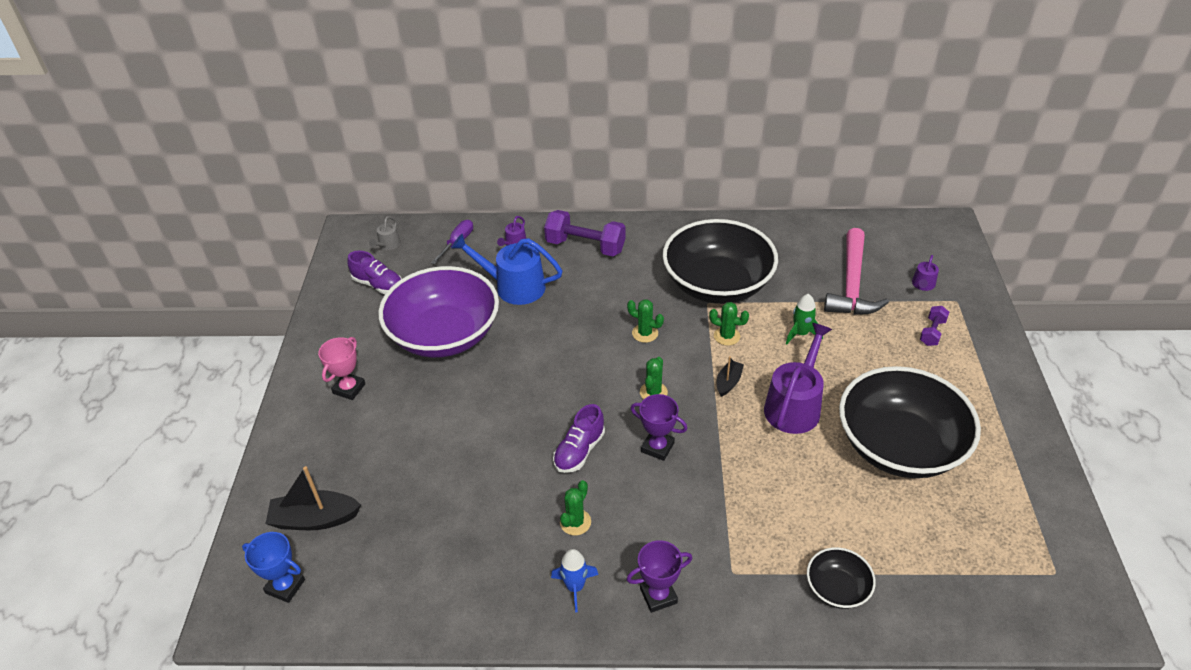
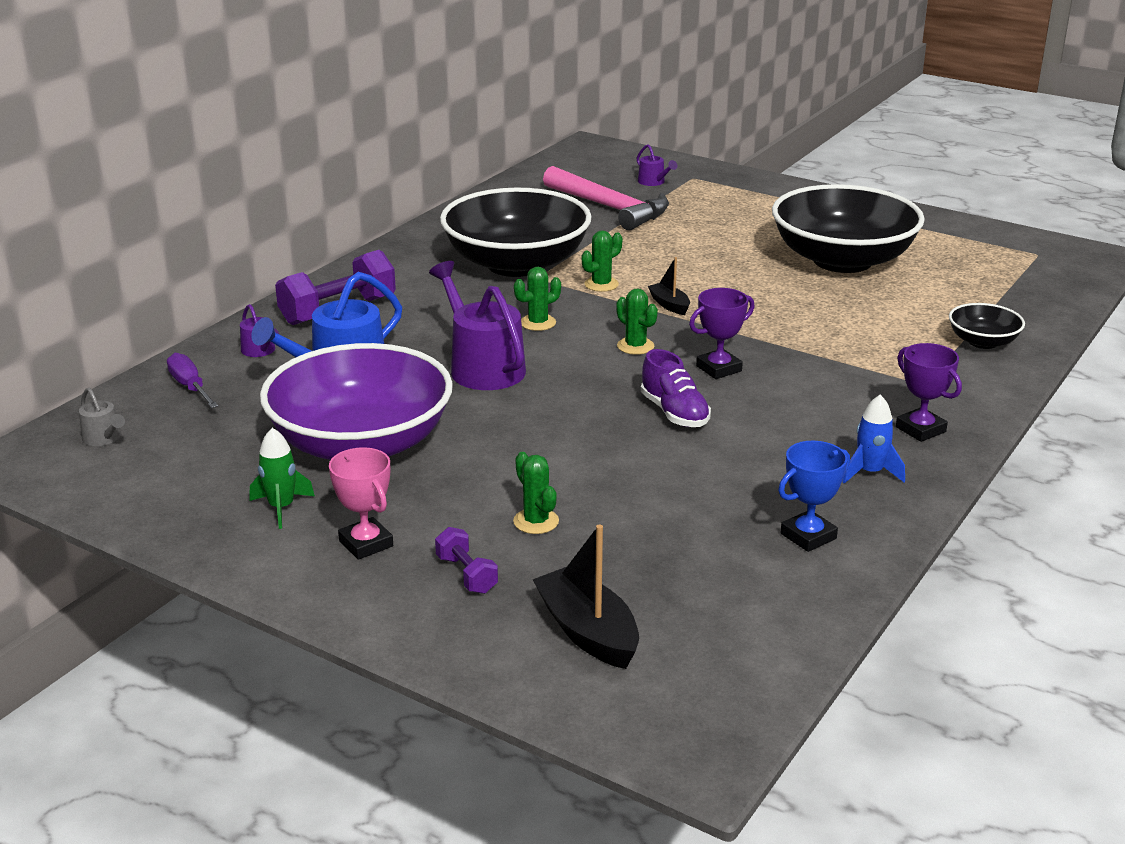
camera: 60 degrees left, 15 degrees down
(285, 586) = (687, 685): blue trophy -> blue trophy (808, 536)
(315, 519) = (588, 632): black boat -> black boat turned 120 degrees clockwise
(378, 285) = (180, 467): purple shoe -> none
(575, 522) = (778, 446): green cactus -> green cactus (536, 521)
(658, 596) = (920, 429): purple trophy -> purple trophy turned 45 degrees counterclockwise
(794, 406) = (740, 286): purple watering can -> purple watering can (483, 367)
(801, 334) = (646, 251): green rocket -> green rocket (281, 508)
(932, 332) = (719, 200): purple dumbbell -> purple dumbbell (466, 574)

